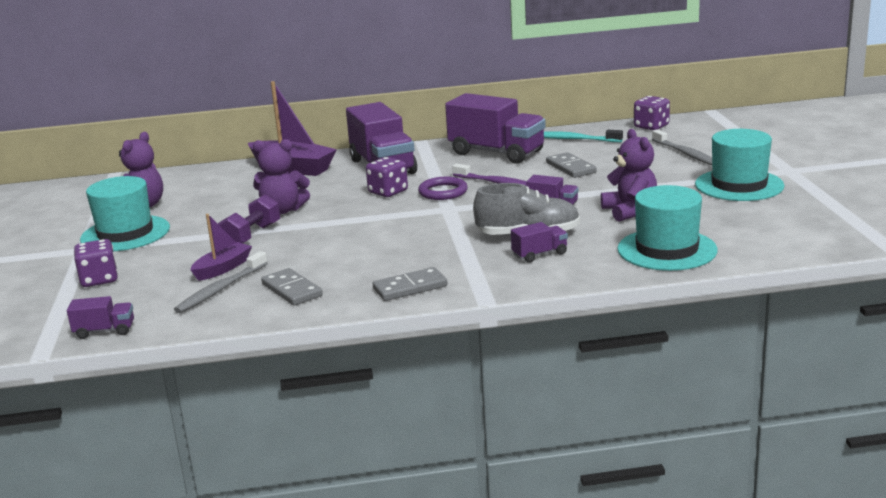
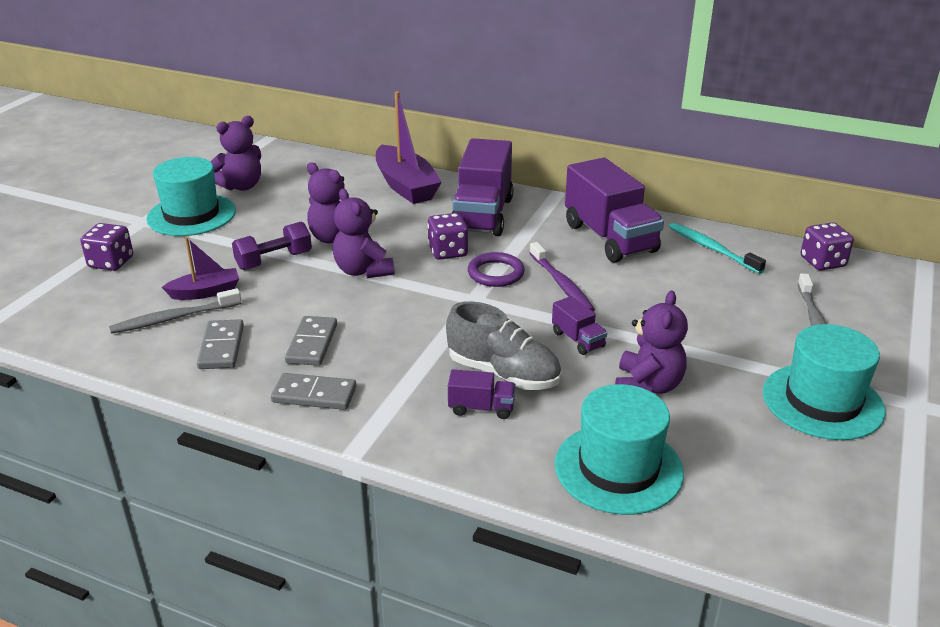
camera: 30 degrees right, 10 degrees up
(105, 331) = (42, 327): purple truck -> none
(337, 220) = (363, 271): none -> purple teddy bear
(571, 168) = (660, 291): grey domino -> grey domino (312, 344)

